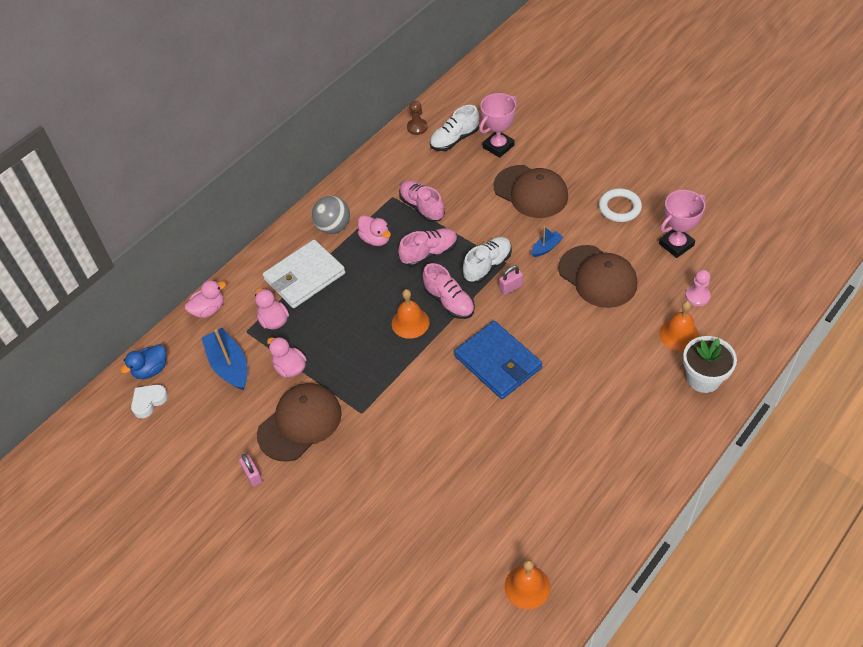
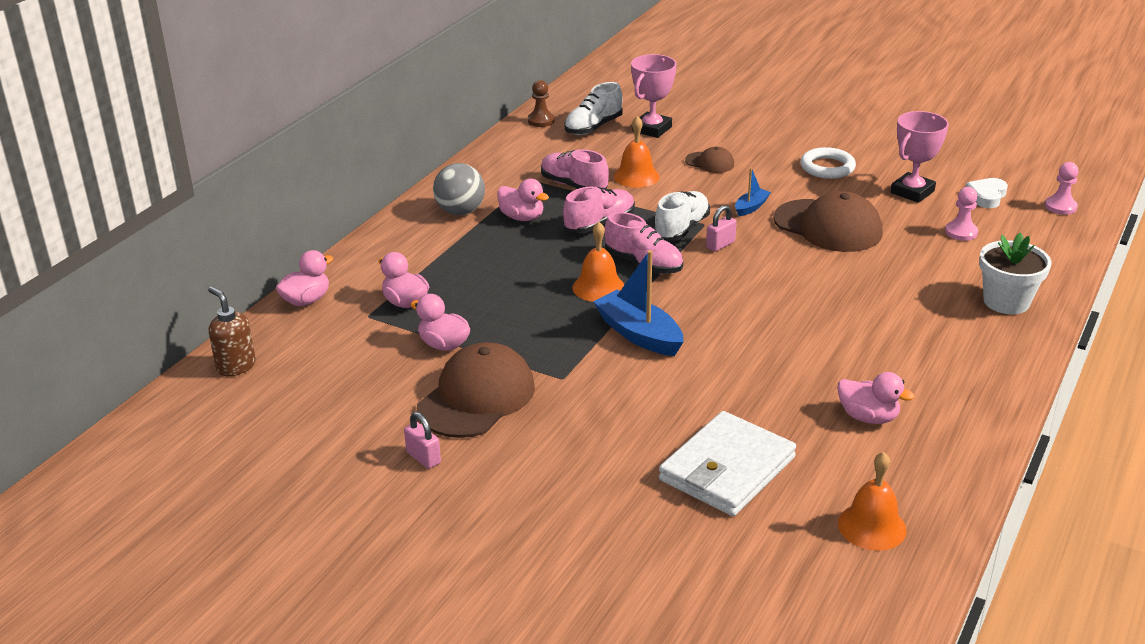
camera: 15 degrees left, 20 degrees down
(149, 401) = (240, 398): white heart -> white heart (986, 196)
(151, 370) = (236, 366): blue duck -> brown soap dispenser
(229, 365) = (353, 351): blue boat -> blue boat (639, 334)
(305, 276) = (436, 258): white wallet -> white wallet (727, 469)
(498, 362) = (733, 312): blue wallet -> none
(531, 192) = (710, 163): brown cap -> brown cap, size x0.49
(559, 483) = (868, 417): none -> pink duck
(679, 335) = (955, 267): orange bell -> orange bell (636, 176)
(787, 276) = (1060, 207): none -> pink pawn

